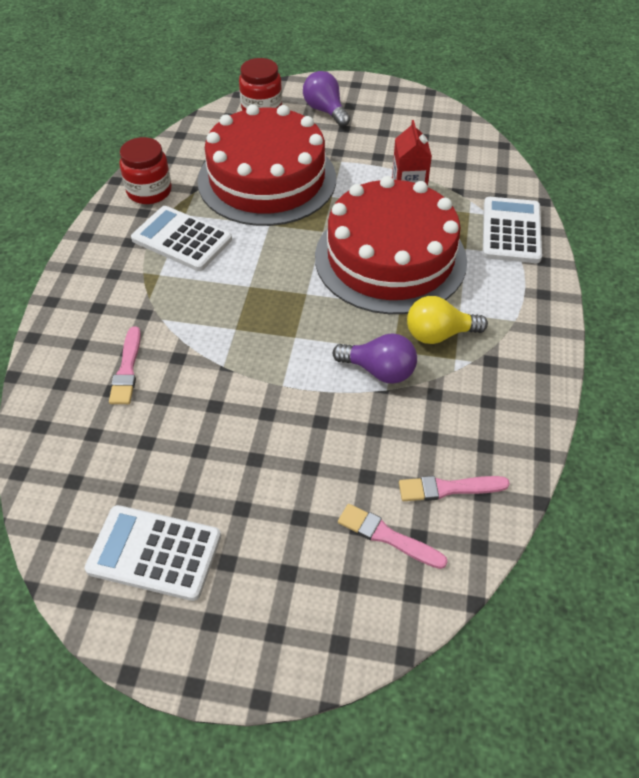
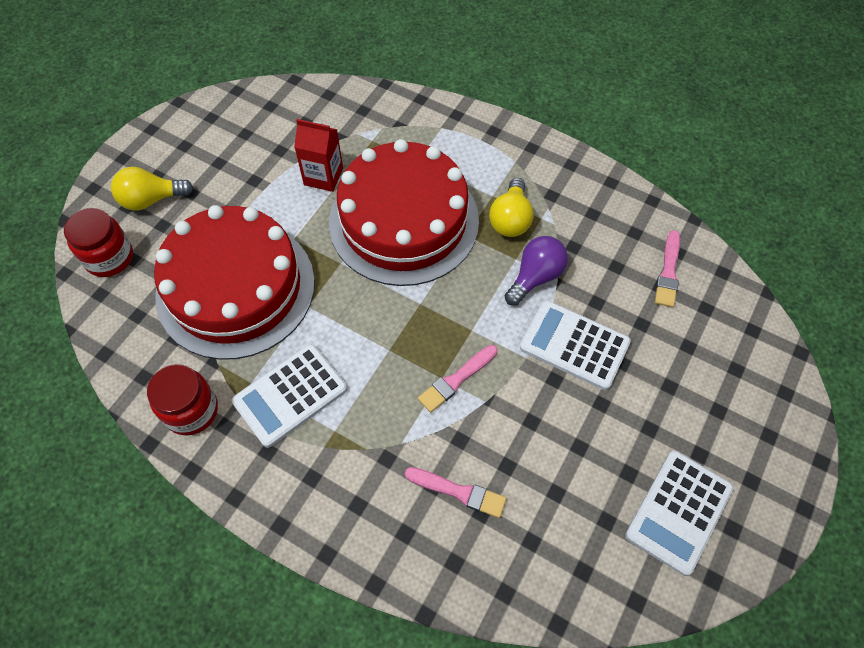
camera: 70 degrees left, 10 degrees up
(325, 111) = (151, 199): purple light bulb -> yellow light bulb
(388, 537) = (702, 329): pink brush -> pink brush (456, 379)
(511, 231) = (410, 121): white calculator -> white calculator (574, 345)

